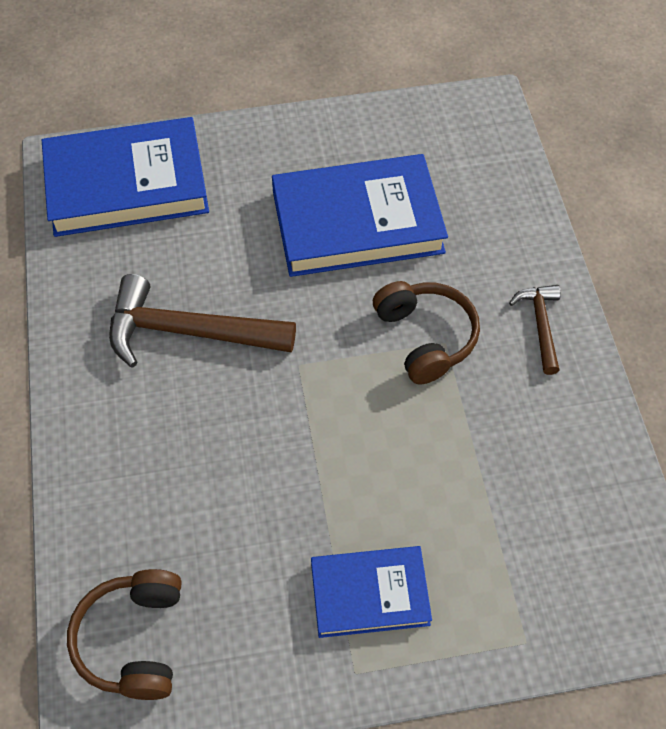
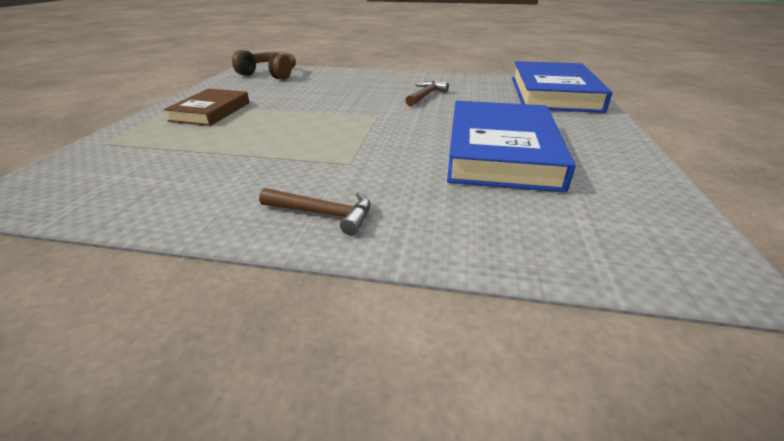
camera: 110 degrees right, 25 degrees down
(189, 331) = (425, 96): brown hammer -> brown hammer, size x0.54
(369, 594) = (211, 111): blue book -> brown book
(425, 337) = (361, 156): brown headphones -> none

